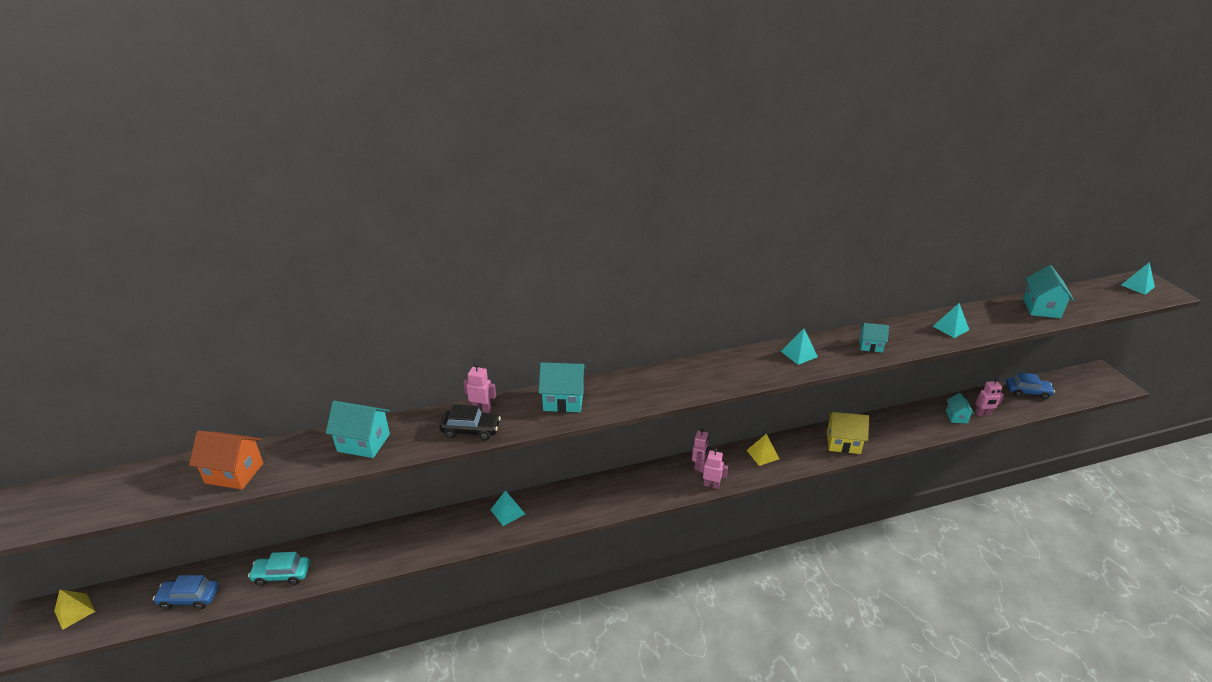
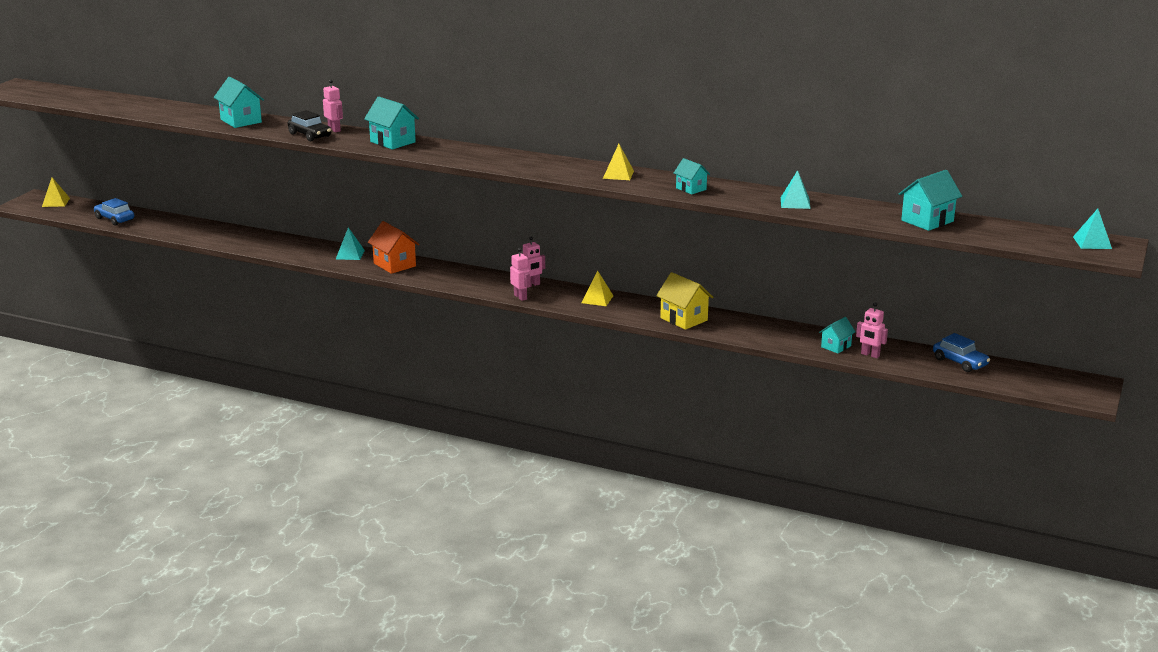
camera: 40 degrees right, 10 degrees down
(234, 473) = (156, 110): orange house -> orange house (394, 265)
(281, 575) = (174, 229): turquoise car -> none
(799, 354) = (618, 174): turquoise pyramid -> yellow pyramid

